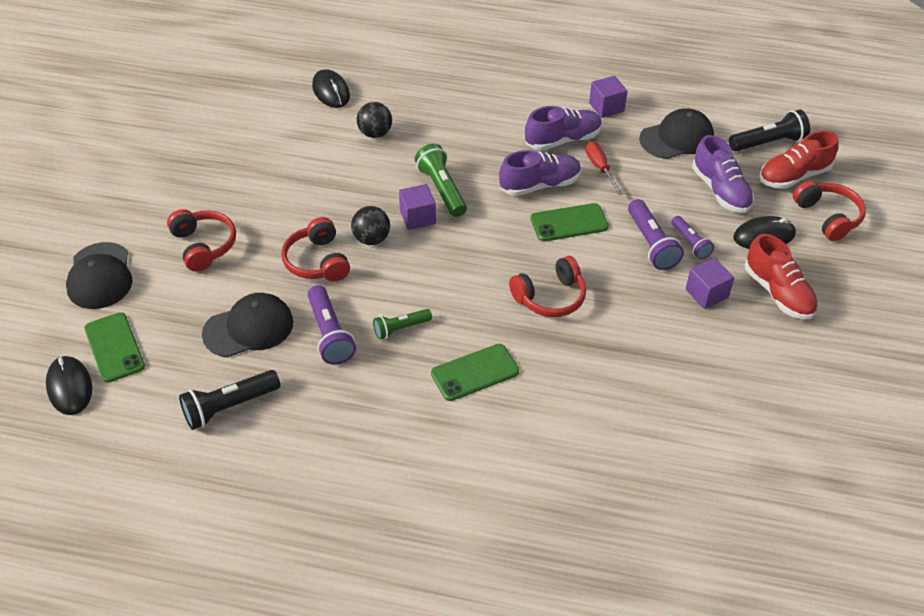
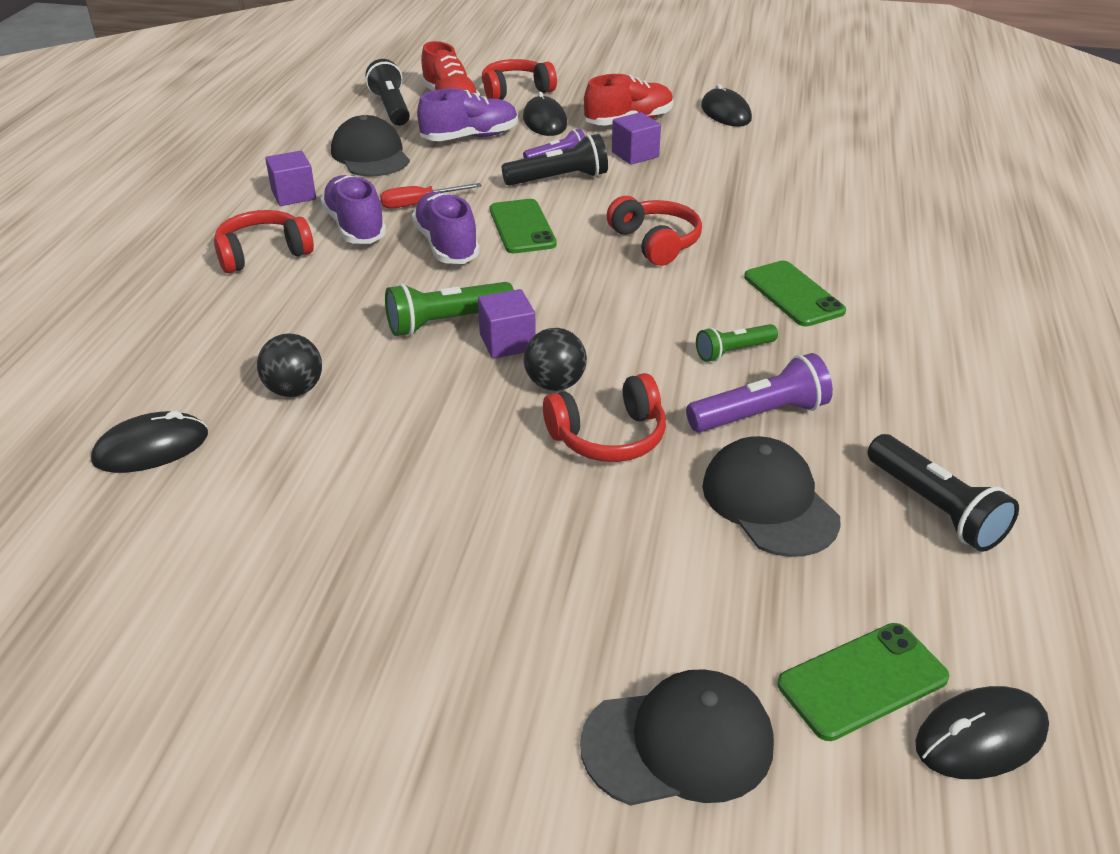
camera: 90 degrees left, 10 degrees down
(204, 246) = (578, 583): red headphones -> red headphones (263, 253)
(401, 328) = (733, 351): green flashlight -> green flashlight turned 90 degrees clockwise
(651, 244) = (558, 179): purple flashlight -> black flashlight
(816, 368) = (725, 113): none -> black mouse

